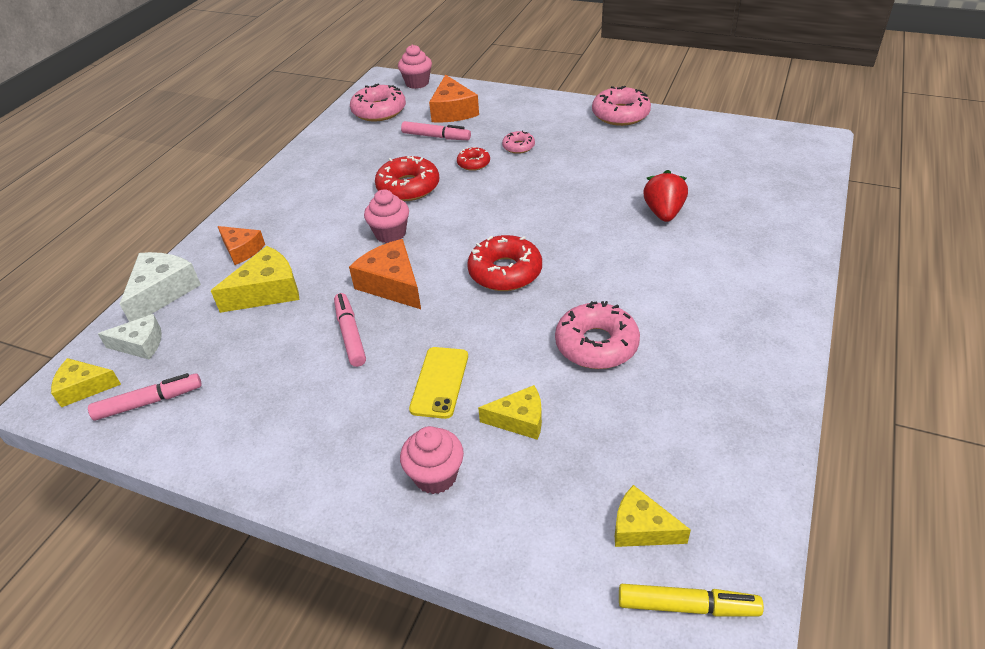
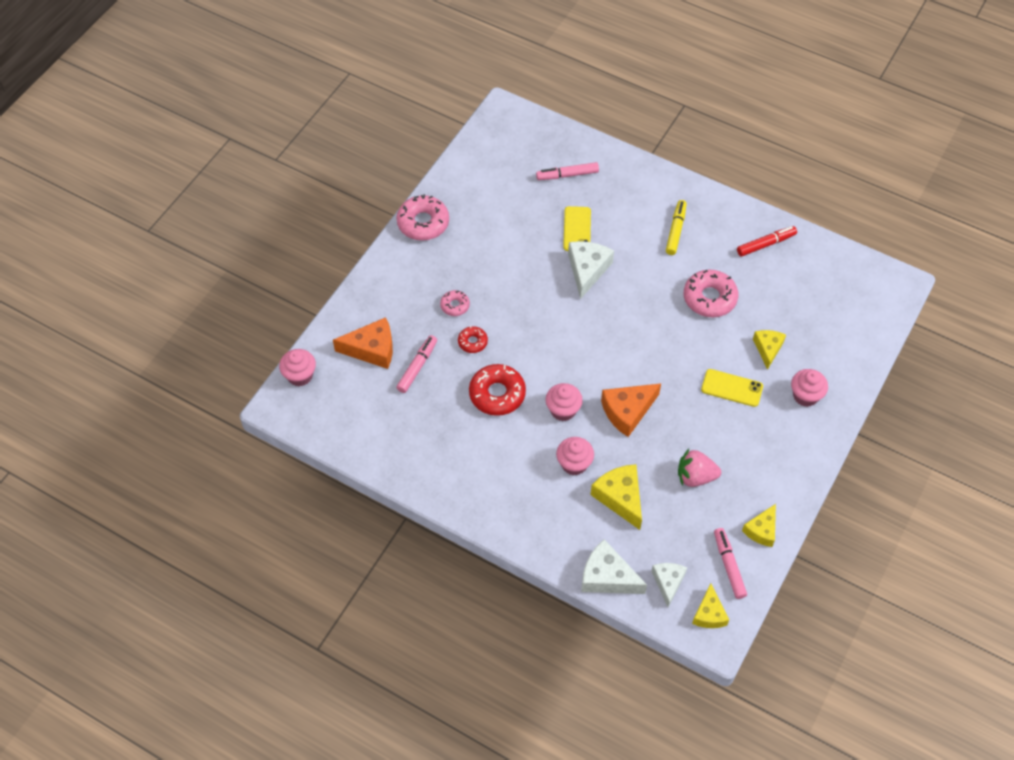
camera: 85 degrees left, 15 degrees up
(241, 250) = (561, 521): orange cheese -> none
(291, 356) = (695, 477): none -> pink strawberry
(317, 250) = (574, 464): none -> pink cupcake
(350, 334) = (678, 440): pink marker -> pink marker (567, 175)
(379, 111) = (349, 413): pink donut -> none
(505, 272) = (627, 338): red donut -> none
(602, 228) = (587, 270): none -> white cheese
(641, 528) = (845, 305): yellow cheese -> yellow cheese (761, 530)
(663, 213) = (577, 229): red strawberry -> yellow phone
(687, 606) = (888, 297): yellow marker -> yellow marker (675, 230)
(731, 402) = (766, 244): none -> red marker

